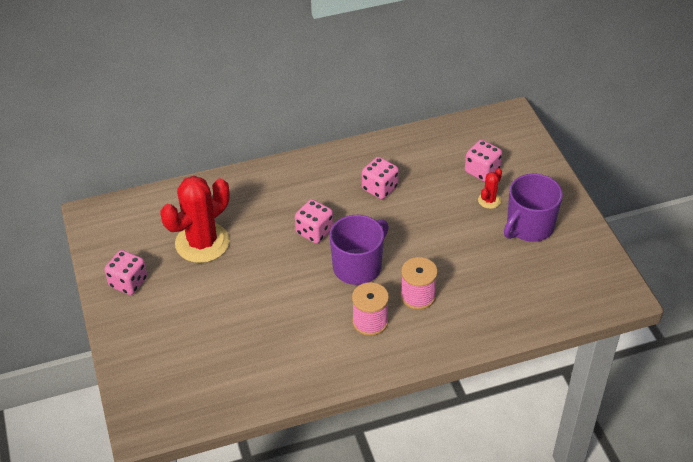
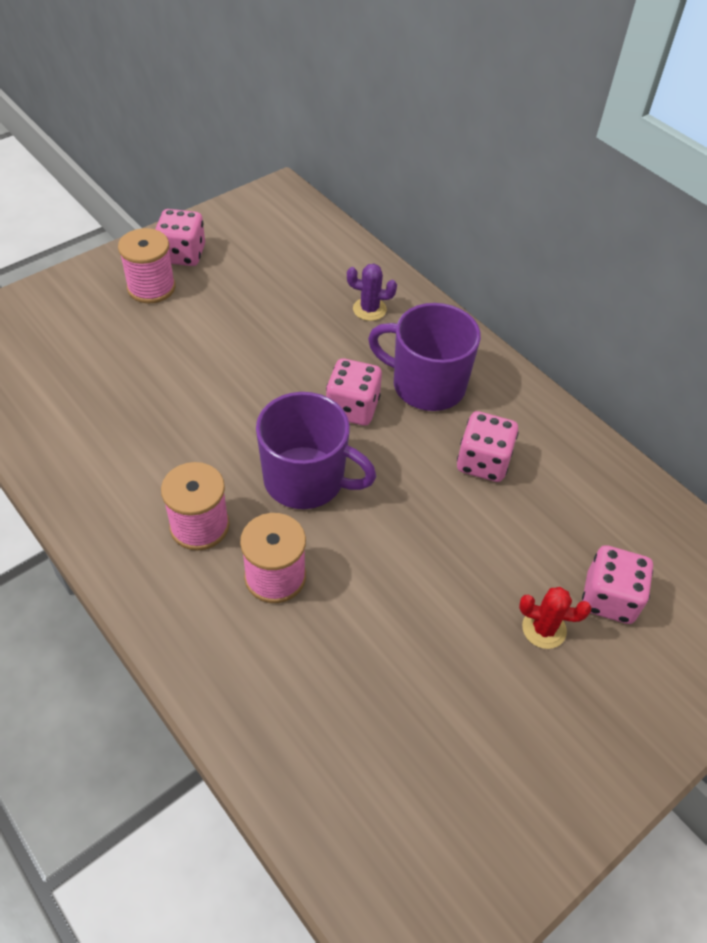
camera: 65 degrees right, 5 degrees up
(153, 306) = (151, 287): none -> pink spool
(202, 243) = (277, 299): red cactus -> none
(236, 200) = (369, 309): none -> purple cactus
(529, 226) = (515, 714): purple mug -> purple mug (426, 385)

